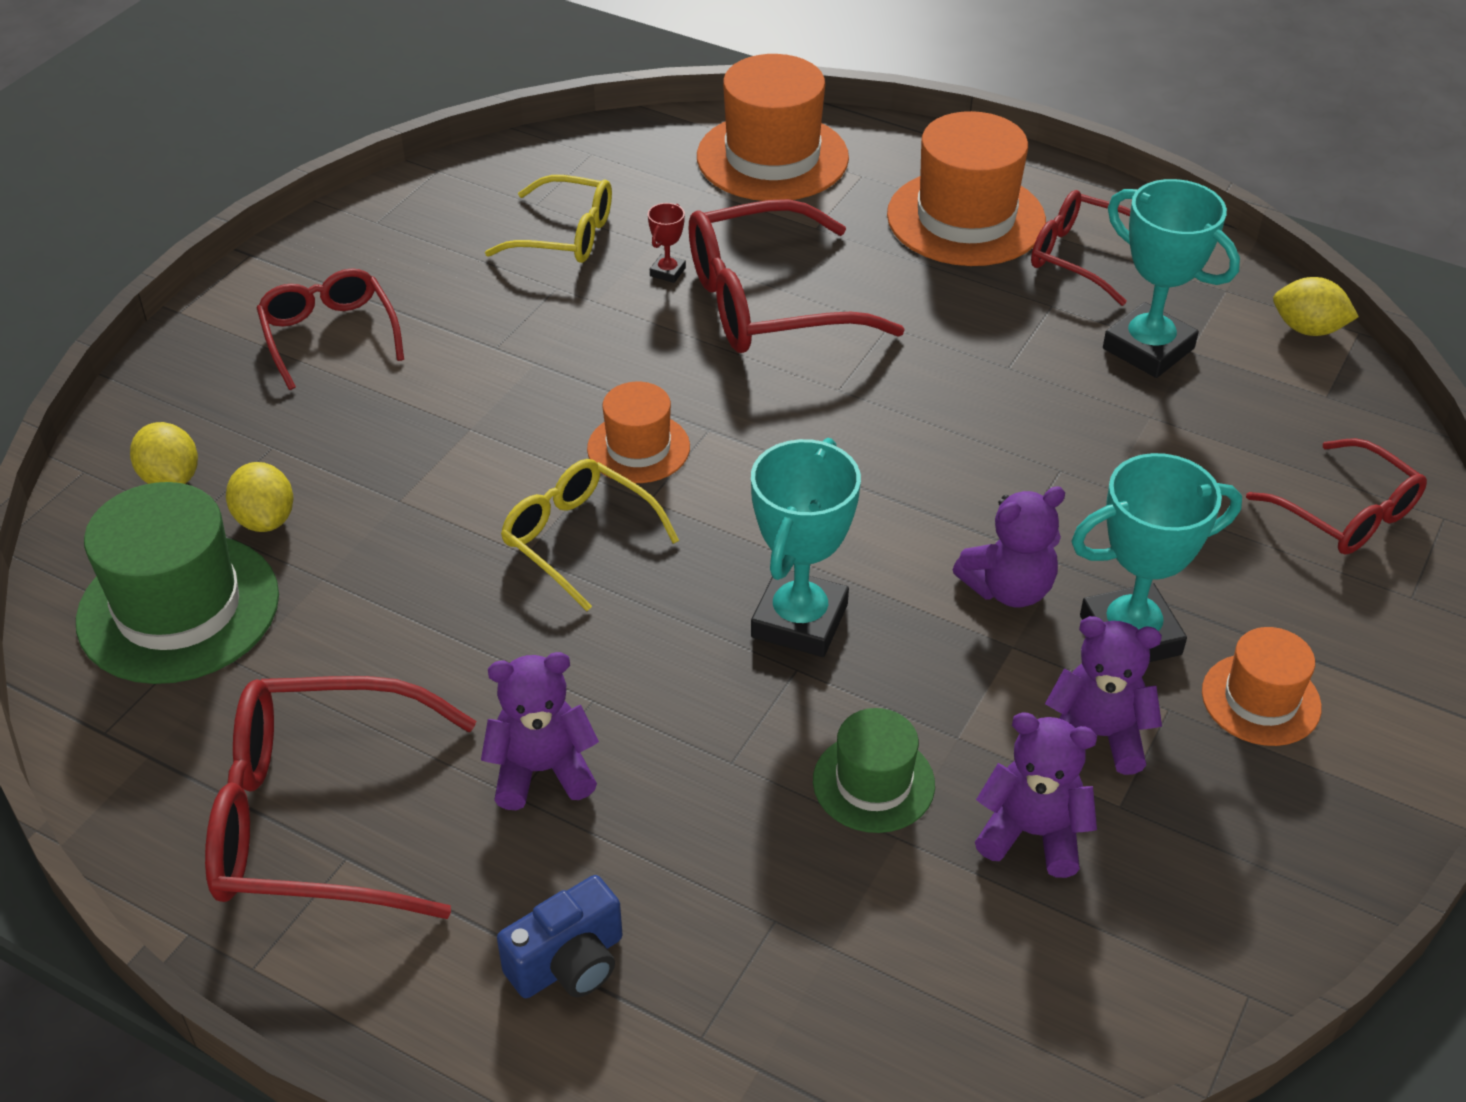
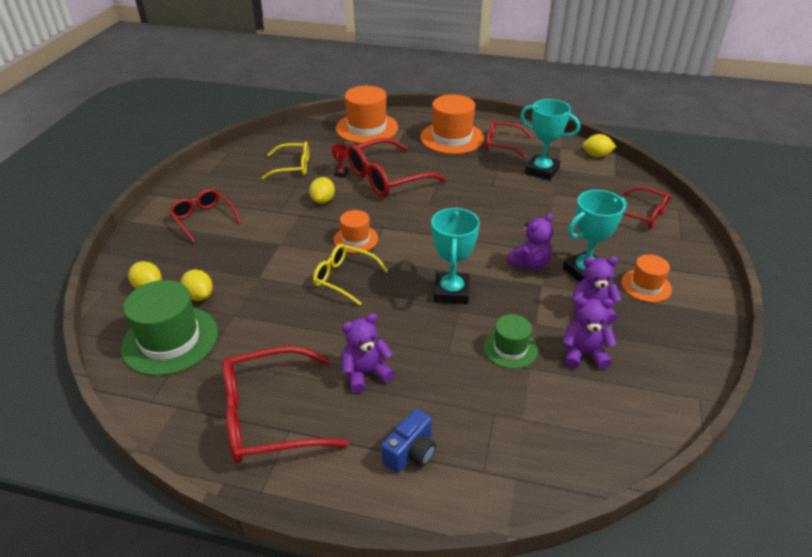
camera: 15 degrees left, 5 degrees down
(601, 335) = (323, 200): none -> yellow lemon

